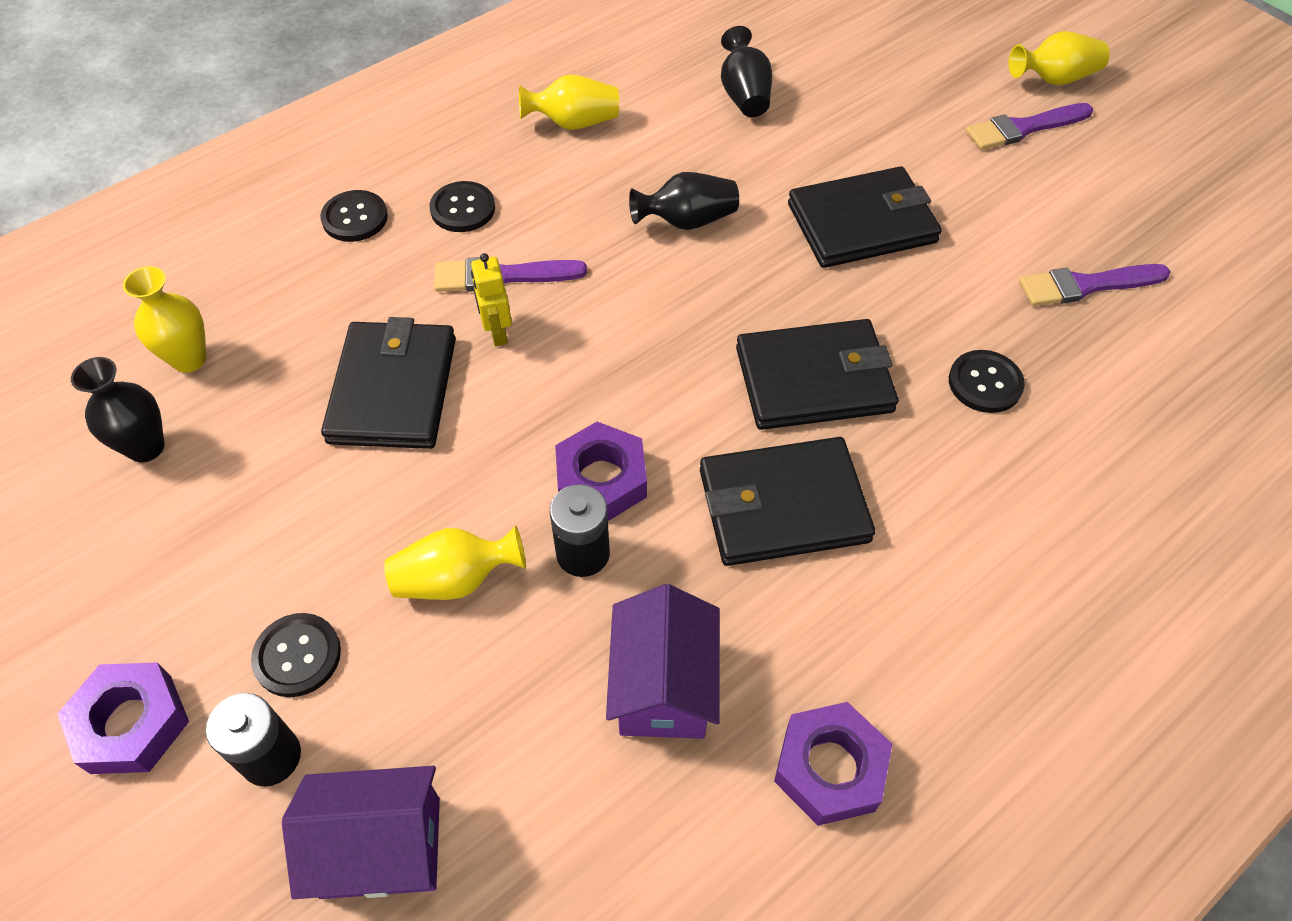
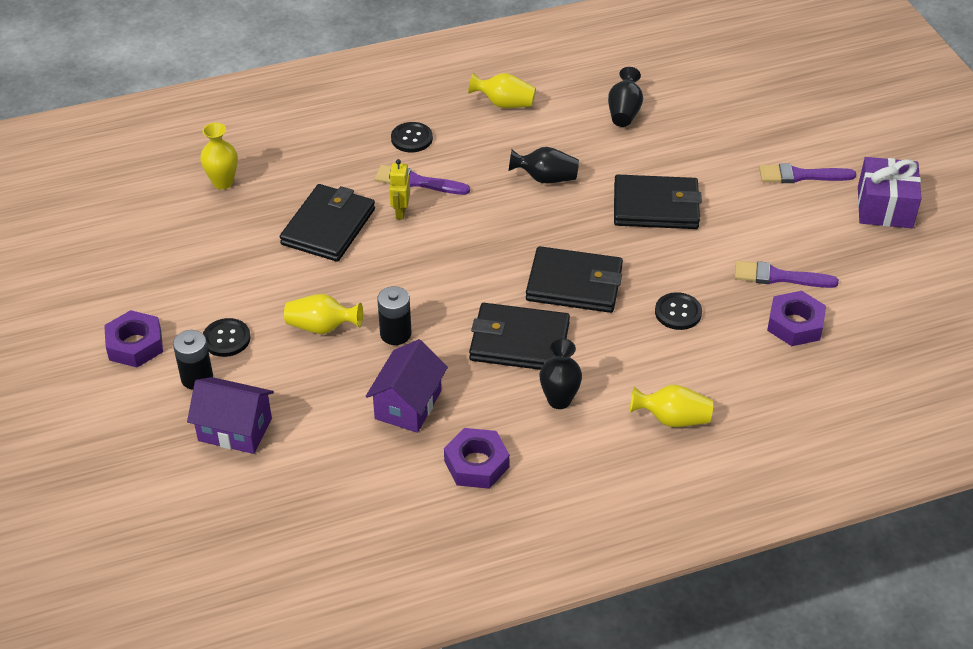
camera: 20 degrees right, 10 degrees down
(146, 447) = (184, 221): black vase -> black vase (559, 400)
(355, 218) = (345, 128): black button -> none
(601, 479) = (423, 301): purple nut -> purple nut (795, 324)
(1054, 79) = (844, 150): yellow vase -> yellow vase (672, 419)
(1153, 145) = (885, 207): none -> purple gift

